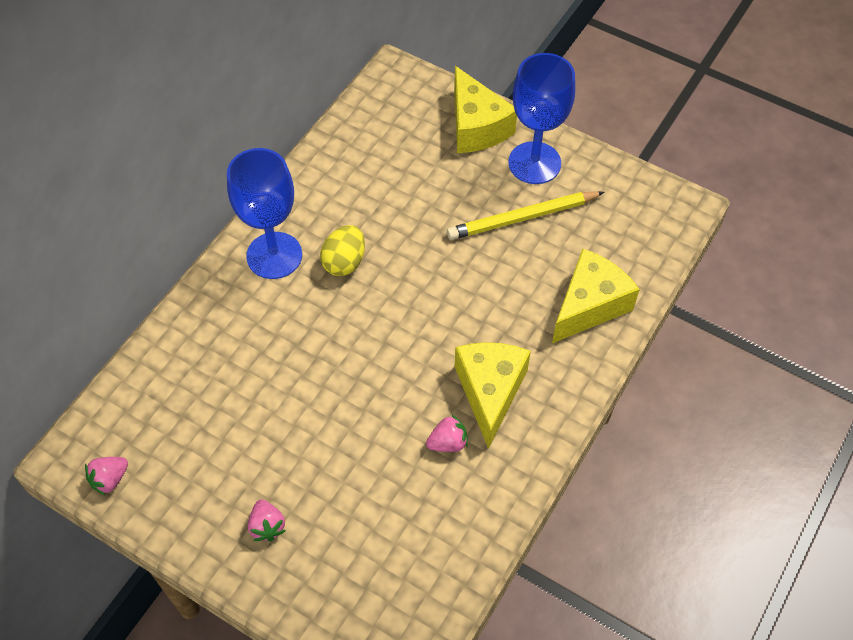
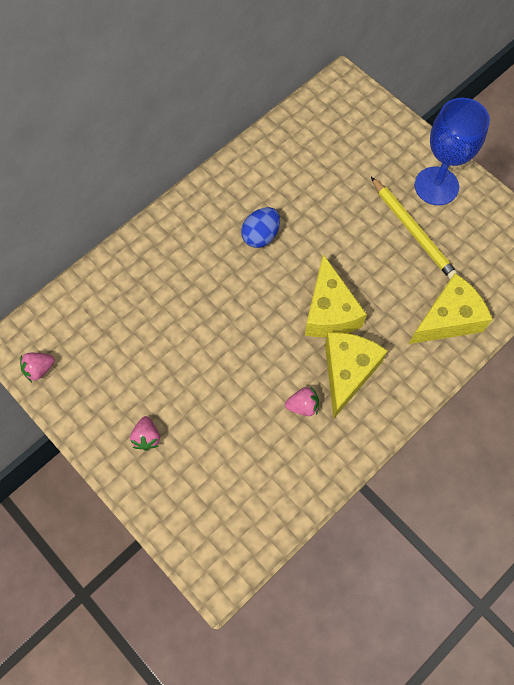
camera: 15 degrees right, 10 degrees up
(274, 255) = (207, 217): blue goblet -> none
(344, 262) = (261, 235): yellow egg -> blue egg
(476, 126) = (397, 144): yellow cheese -> yellow cheese (329, 312)
(522, 218) = (413, 231): yellow pencil -> yellow pencil turned 120 degrees counterclockwise

